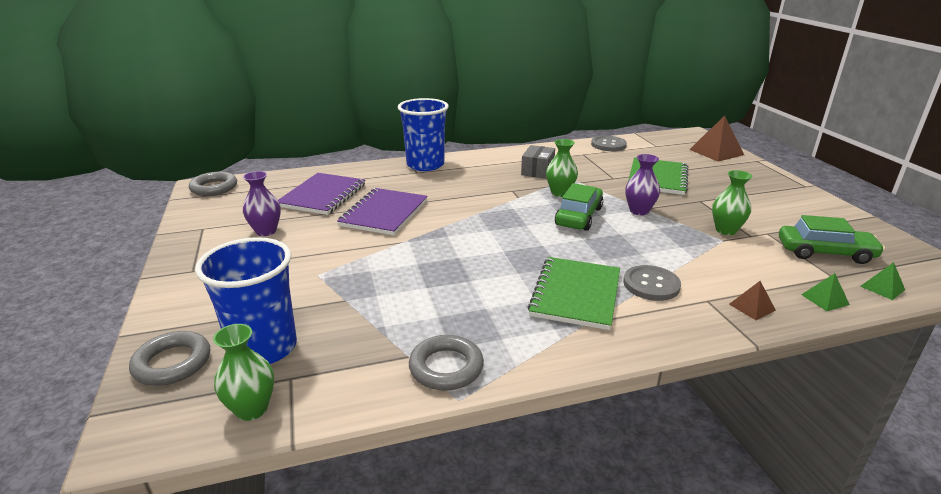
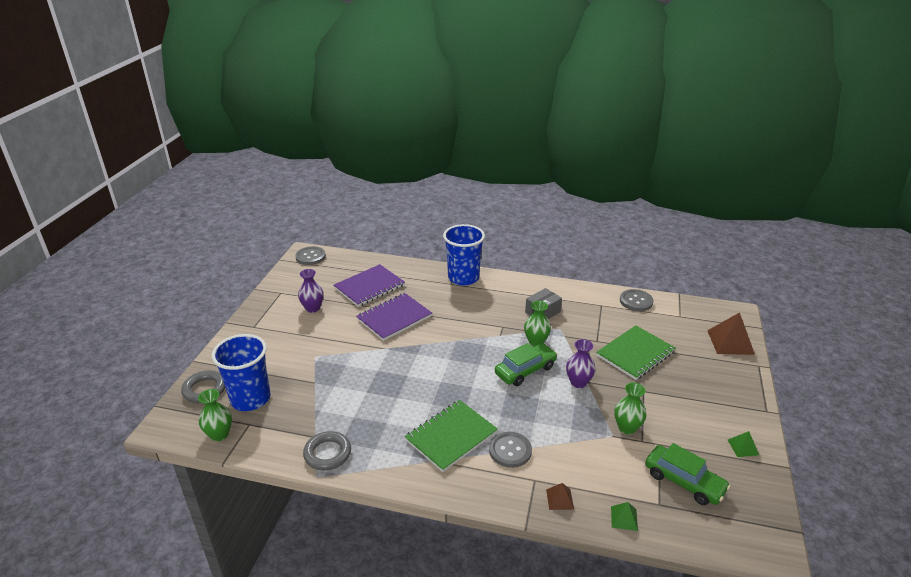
camera: 30 degrees right, 5 degrees up
(214, 188) = (310, 257): grey ring -> grey button
(882, 288) = (686, 530): green pyramid -> green pyramid (743, 447)

